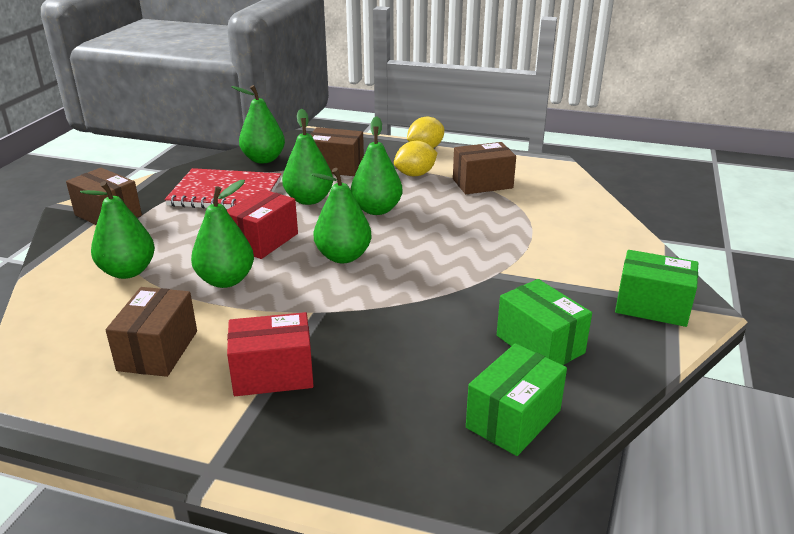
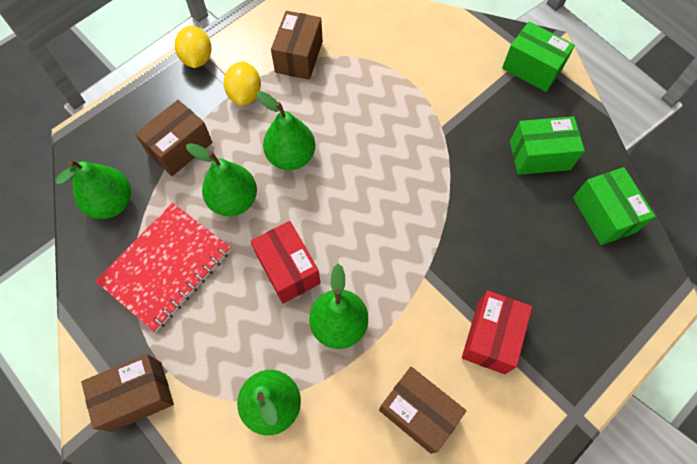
camera: 60 degrees left, 35 degrees up
(343, 256) = (355, 219): green pear -> none
(652, 306) = (532, 68): green box -> green box turned 75 degrees clockwise

